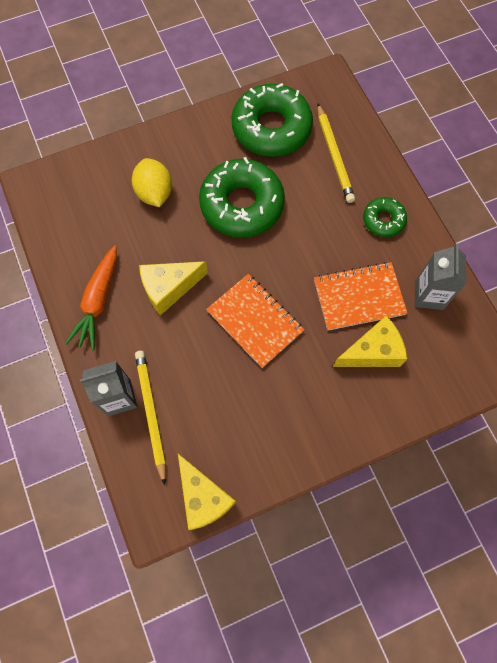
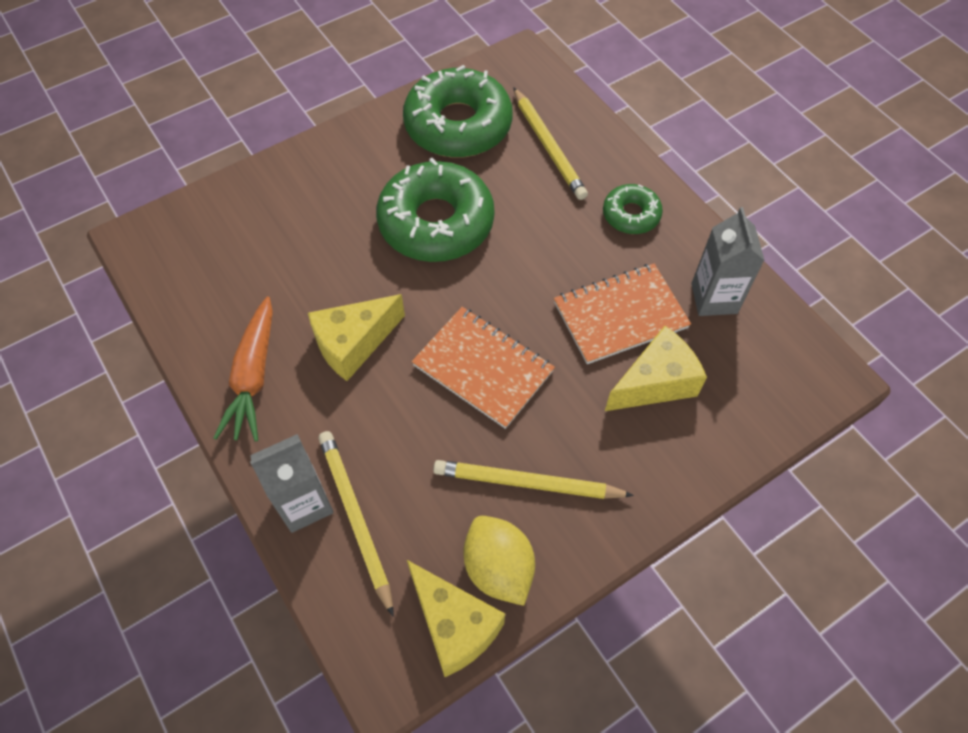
camera: 10 degrees left, 10 degrees down
(154, 193) = (312, 225): yellow lemon -> yellow lemon (498, 568)
(269, 409) = (527, 483): none -> yellow pencil

